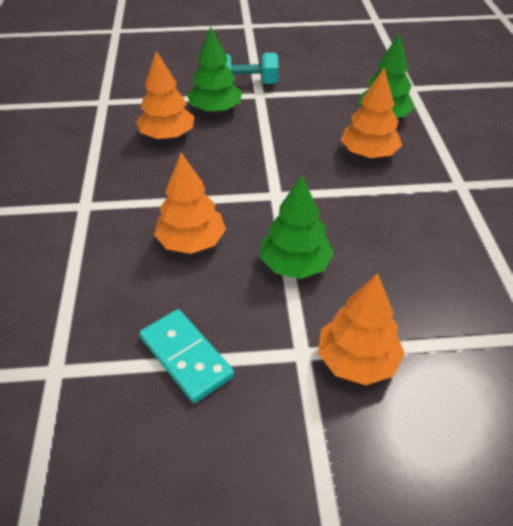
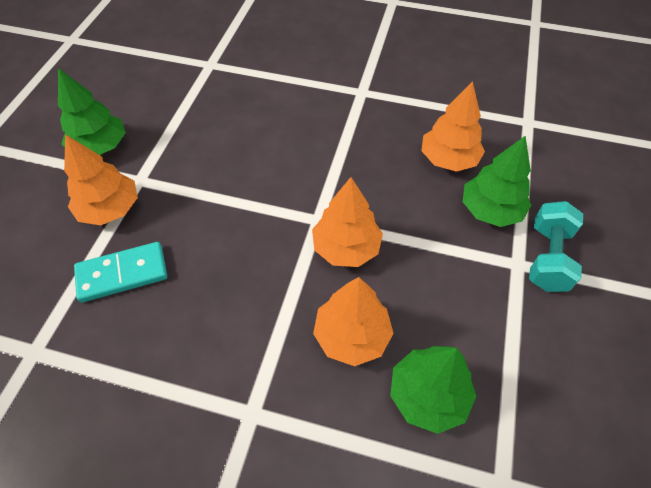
camera: 110 degrees right, 10 degrees up
(186, 357) = (179, 120): turquoise domino -> turquoise domino (122, 273)
(191, 242) = (285, 145): orange tree -> orange tree (346, 248)
(295, 264) = (222, 204): green tree -> green tree (100, 147)

